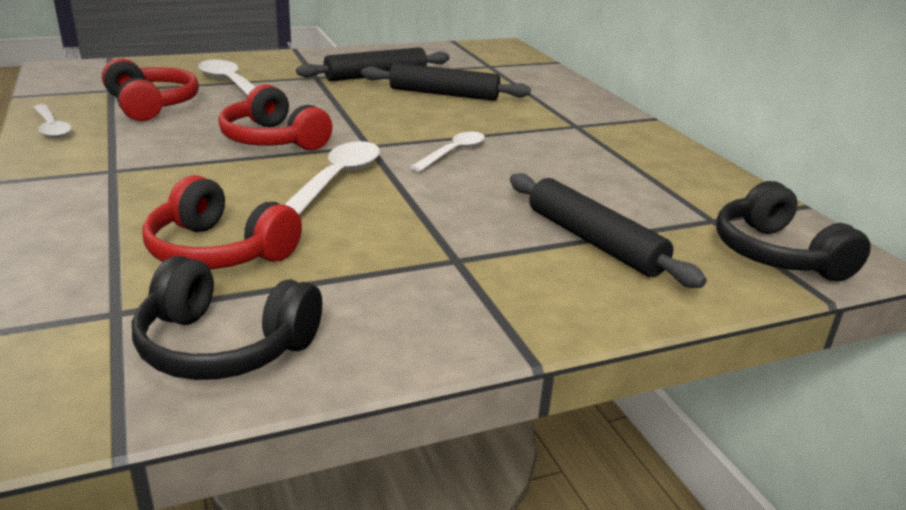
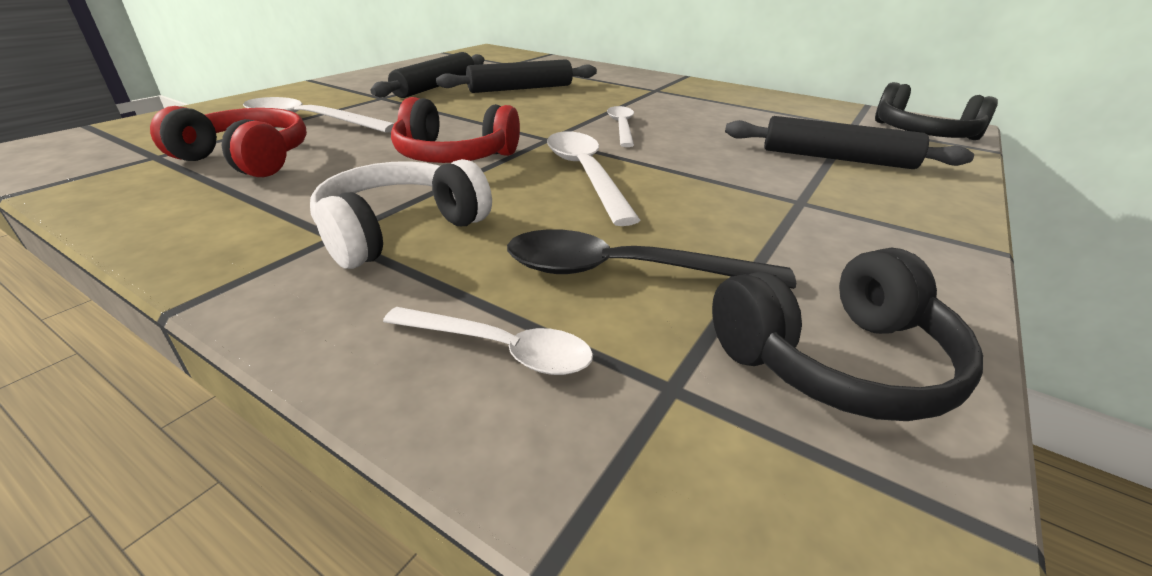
camera: 35 degrees left, 5 degrees up
(51, 127) = (145, 216): white spoon -> white spoon (500, 349)
(149, 179) = (400, 230): none -> white headphones
(219, 251) = (625, 272): red headphones -> black spoon

